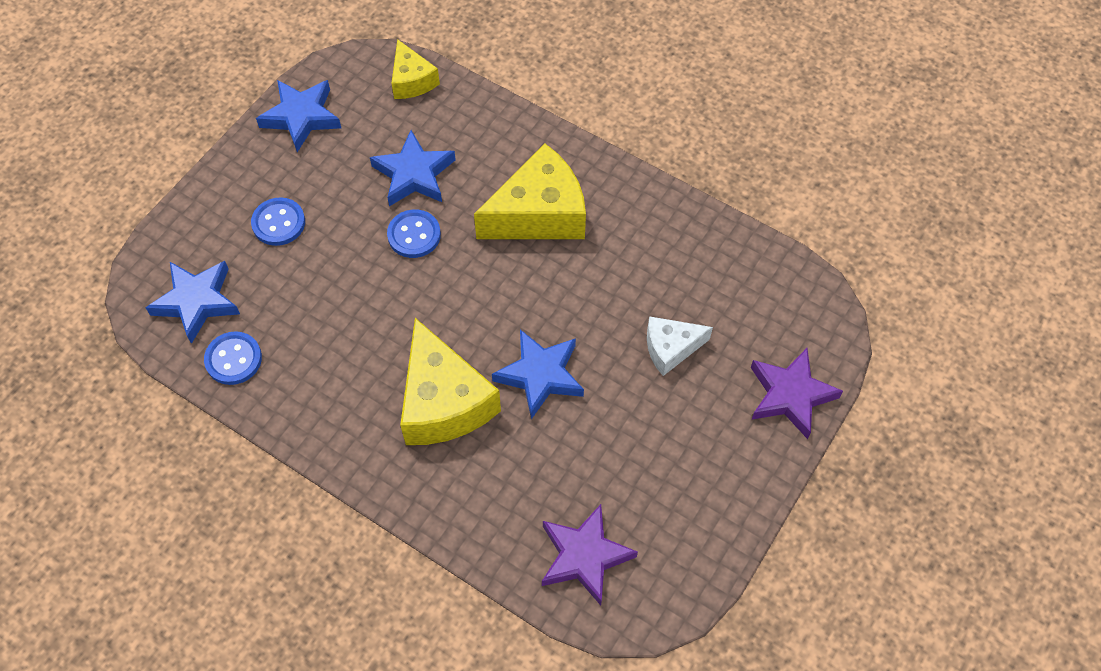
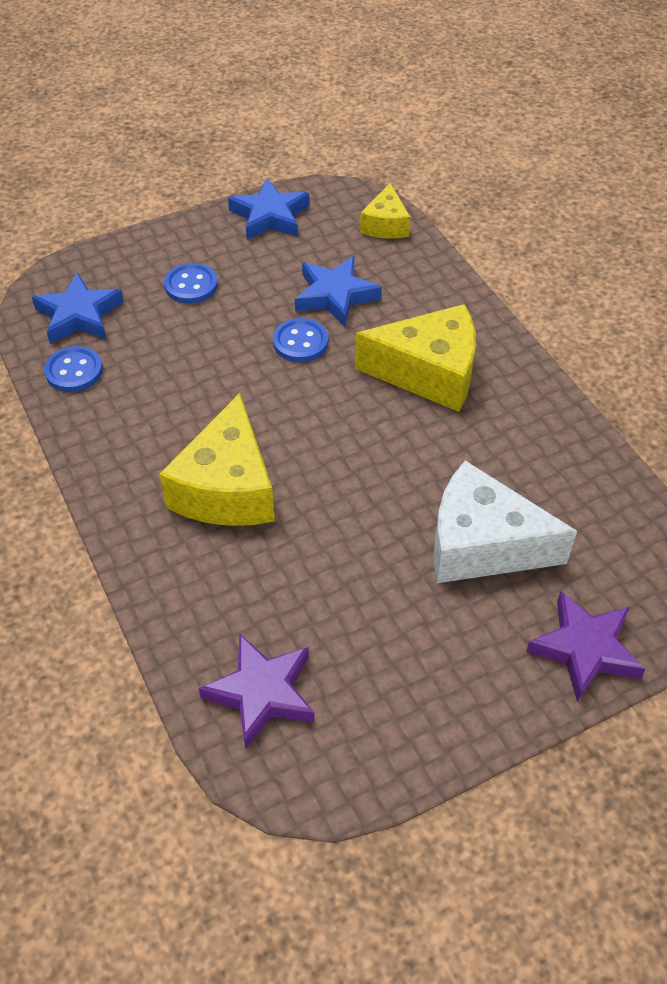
camera: 30 degrees right, 10 degrees down
(540, 375) = (334, 508): blue star -> none
(670, 348) = (482, 545): white cheese -> white cheese, size x1.79

